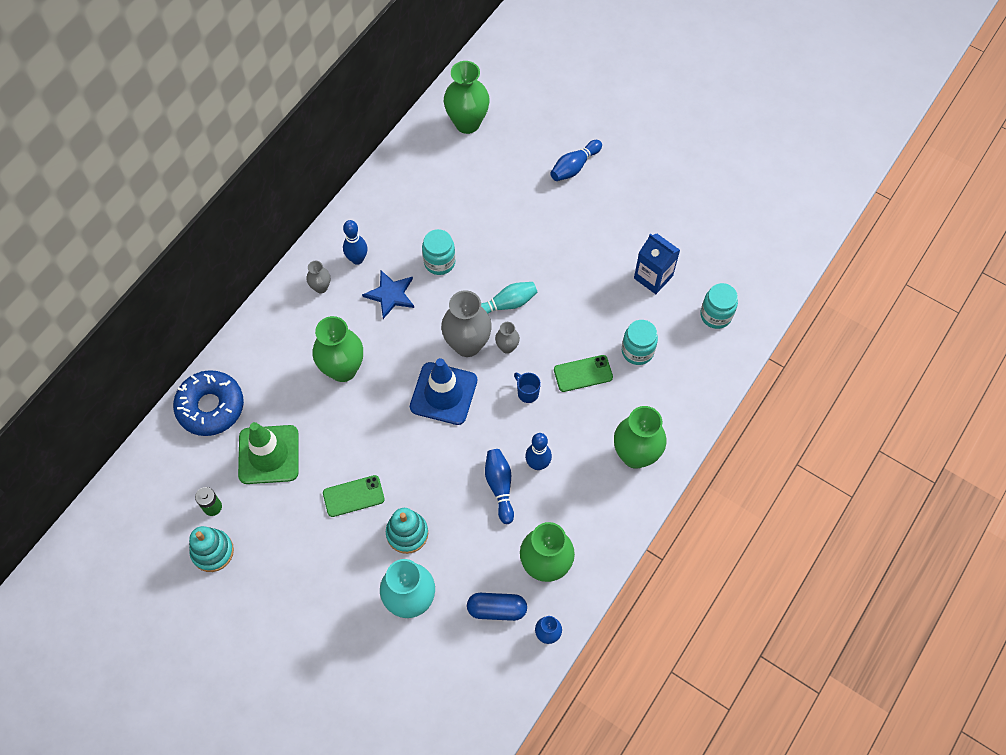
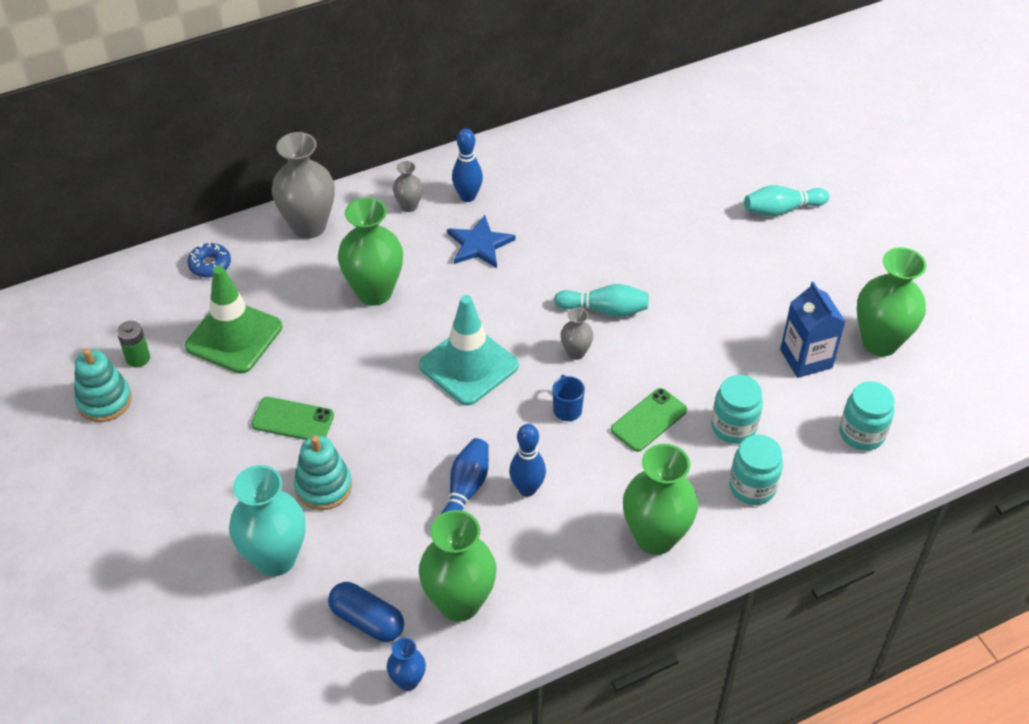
camera: 30 degrees right, 15 degrees down
(210, 407) = (210, 265): blue donut -> blue donut, size x0.50
(439, 262) = (557, 237): turquoise jar -> turquoise jar (752, 487)
(443, 393) = (468, 366): blue traffic cone -> turquoise traffic cone
(467, 123) = (683, 121): green vase -> green vase (880, 342)
(467, 345) = (531, 330): grey vase -> grey vase (309, 226)
(574, 166) = (782, 209): blue bowling pin -> turquoise bowling pin
(583, 373) = (649, 420): green phone -> green phone turned 60 degrees counterclockwise

